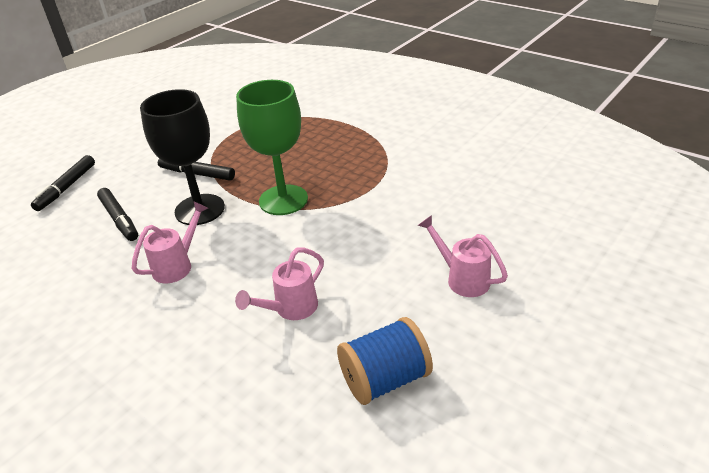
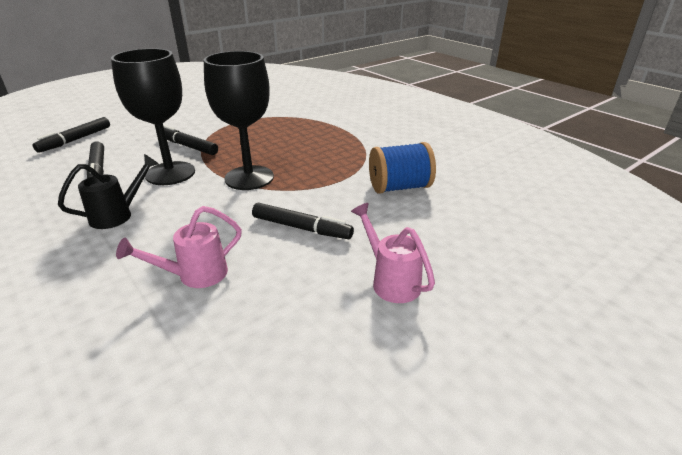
camera: 10 degrees right, 5 degrees down
(177, 265) = (117, 215): pink watering can -> black watering can
(283, 200) = (249, 178): green goblet -> black goblet
(362, 244) = (301, 228): none -> black marker
(385, 379) = (250, 374): blue spool -> blue spool (399, 187)

